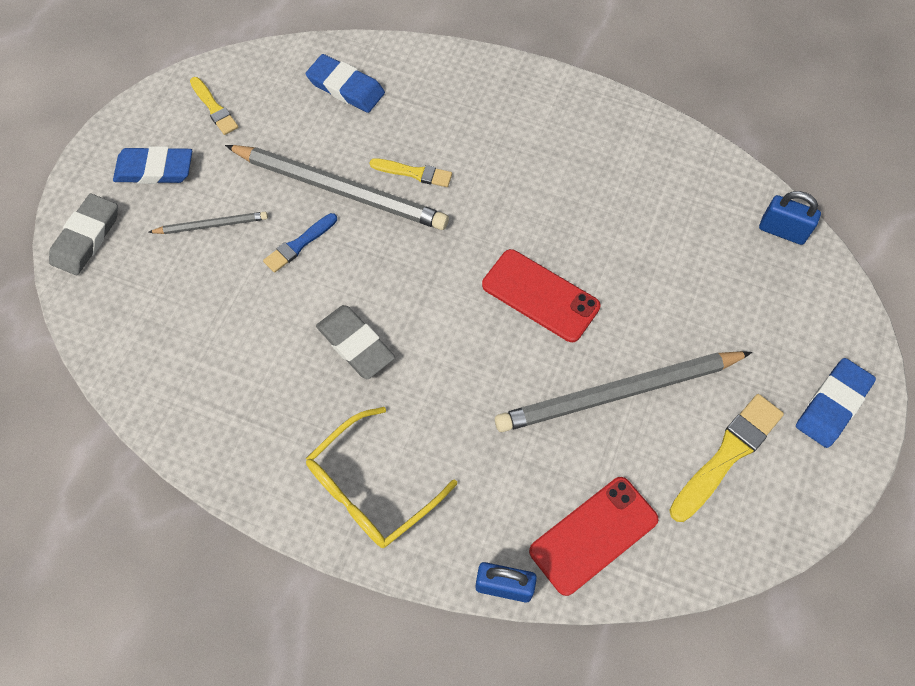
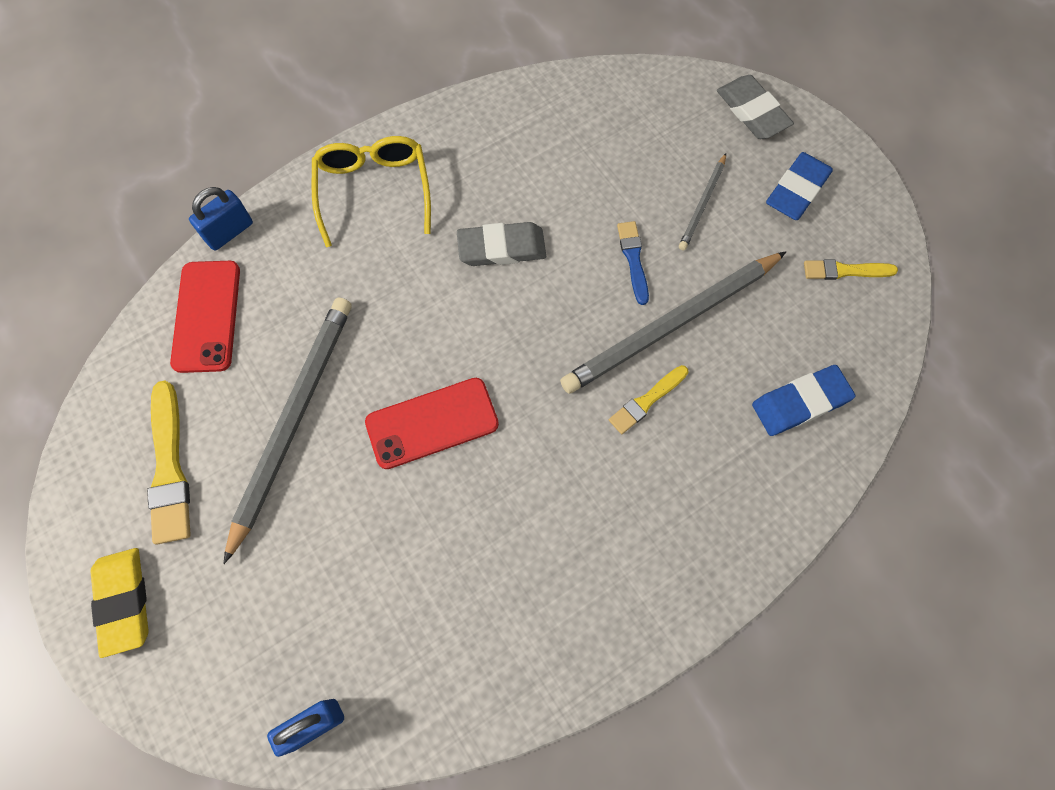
camera: 125 degrees right, 5 degrees up
(832, 405) = (124, 601): blue eraser -> yellow eraser

